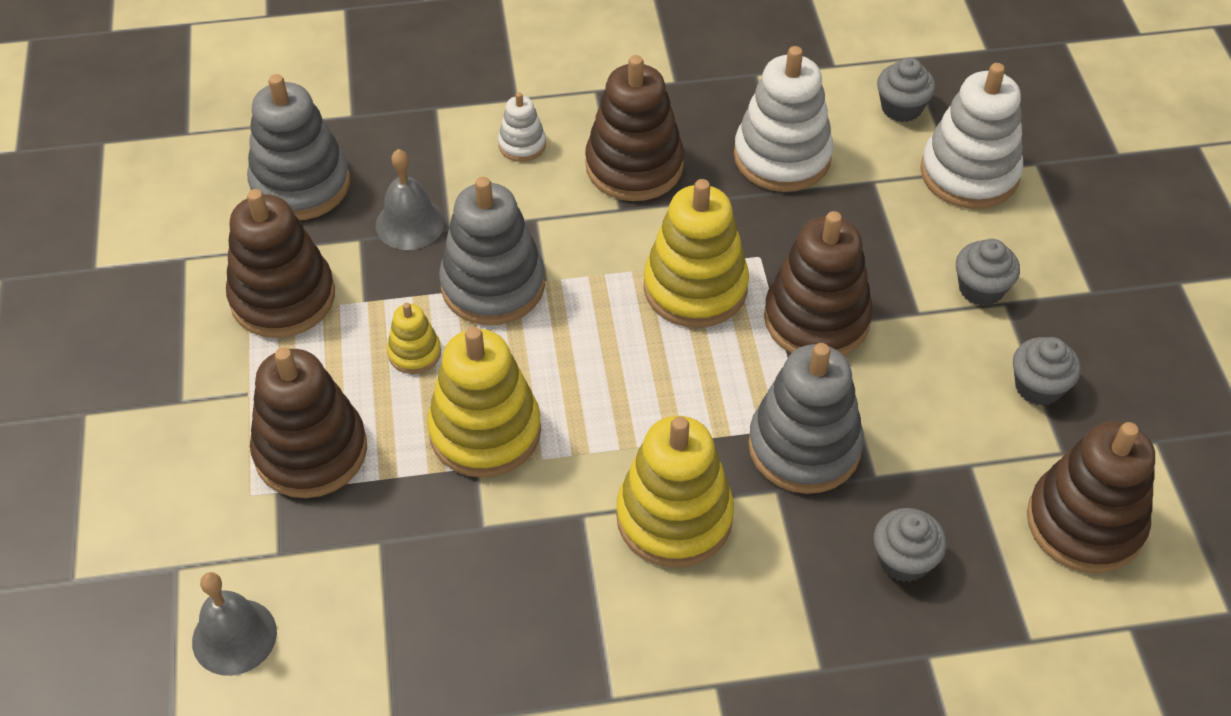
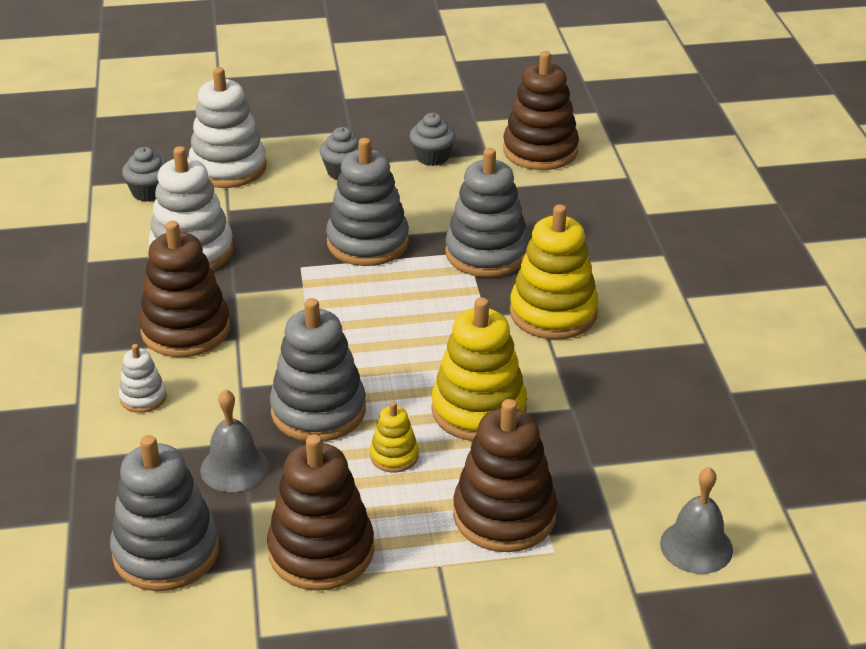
camera: 90 degrees left, 15 degrees down
(695, 287) = (331, 299): yellow stacking toy -> none
(816, 319) = (367, 243): brown stacking toy -> grey stacking toy
(904, 560) = (576, 218): grey cupcake -> none

